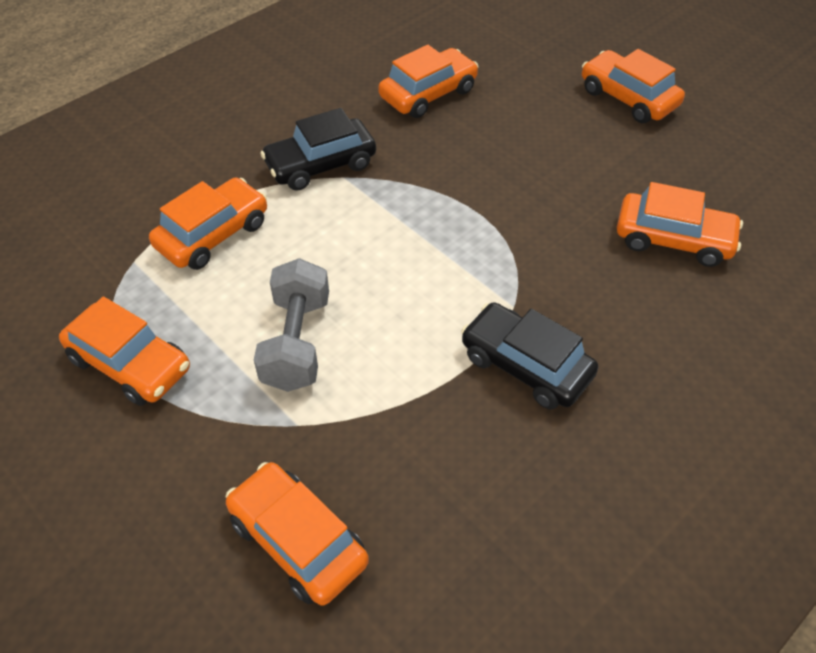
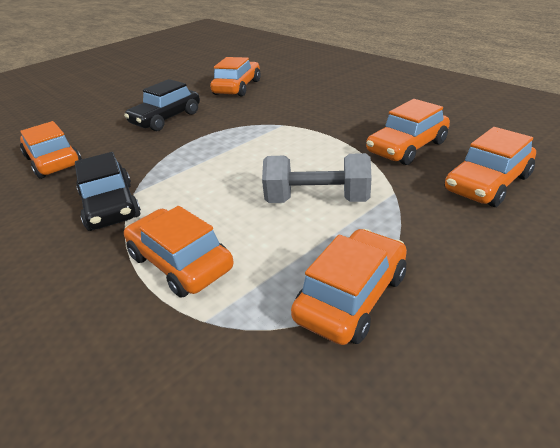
camera: 85 degrees left, 15 degrees down
(526, 365) = (329, 120): black car -> black car (166, 118)
(628, 98) = (114, 97): orange car -> orange car (407, 147)

